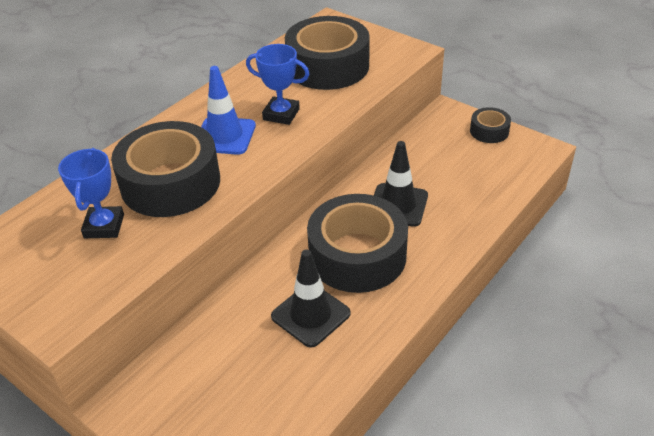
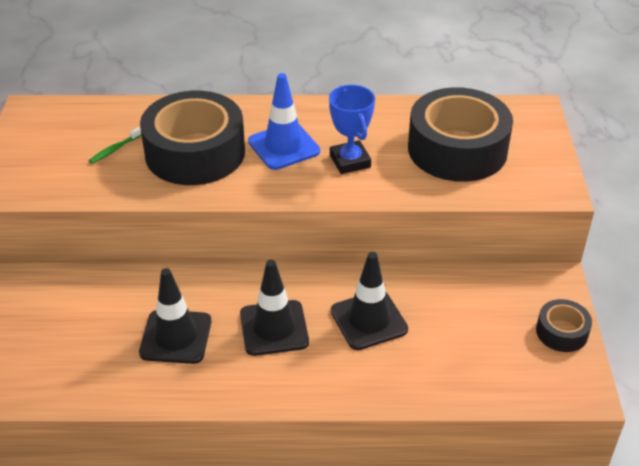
camera: 50 degrees right, 0 degrees up
(104, 226) = (114, 149): blue trophy -> green toothbrush
(357, 255) = (274, 328): black tape -> black traffic cone

